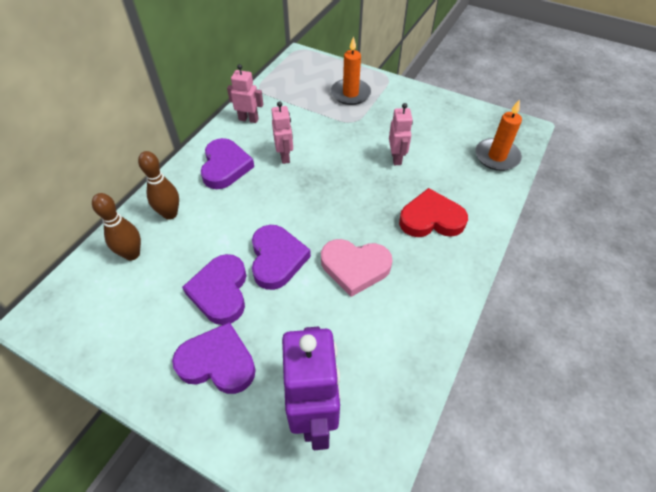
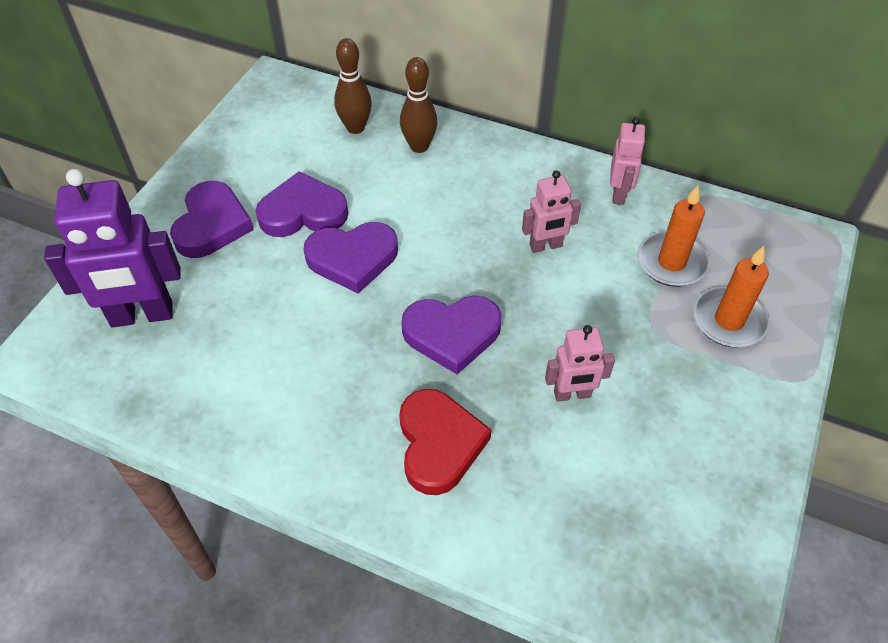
camera: 85 degrees right, 0 degrees up
(225, 167) = (511, 184): purple heart -> purple heart (452, 334)
(355, 267) = (341, 344): pink heart -> none
(497, 156) = (612, 567): orange candle -> orange candle (671, 262)

